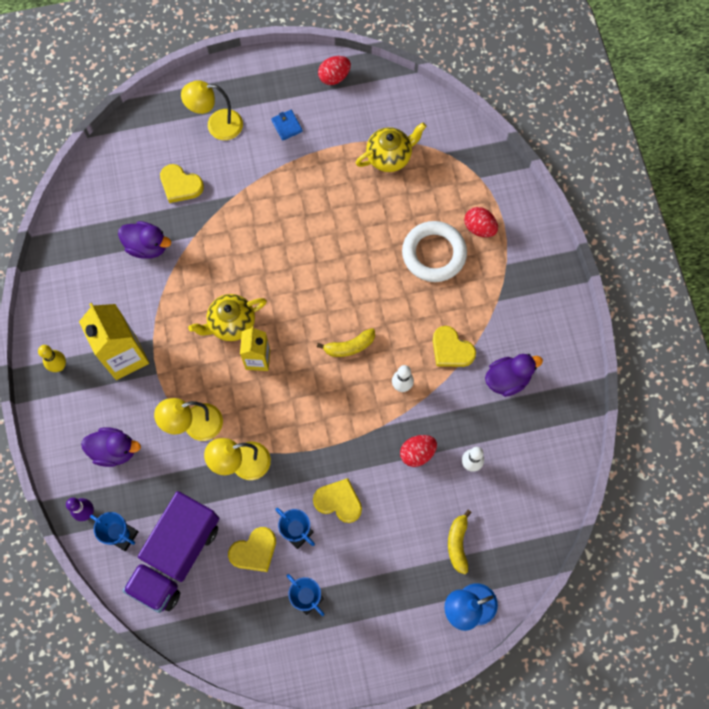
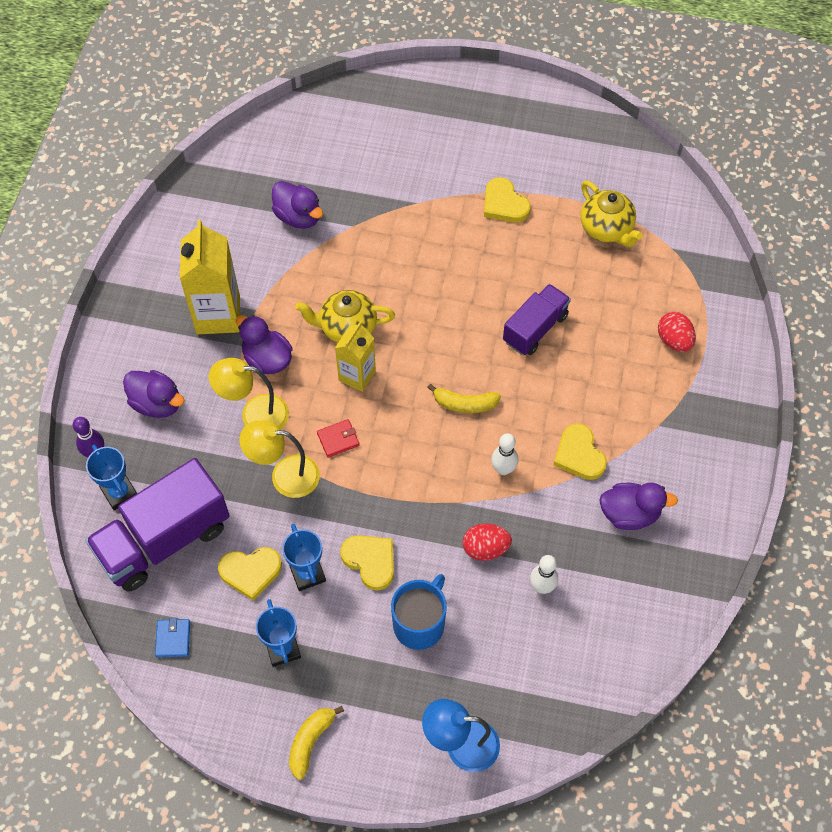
camera: 25 degrees right, 10 degrees down
(59, 366) = (146, 296): yellow bowling pin -> none
(180, 185) = (364, 171): yellow heart -> yellow heart (504, 204)
(182, 376) = (267, 359): none -> purple duck
(217, 125) = (433, 128): yellow lamp -> none
(268, 417) = (338, 439): none -> red wallet
(287, 126) = (508, 156): blue wallet -> blue wallet (173, 639)
(334, 77) = (584, 128): red egg -> none
(373, 262) = (535, 328): none -> purple truck
(389, 157) = (606, 229): yellow teapot -> yellow teapot turned 60 degrees clockwise
(397, 532) = (419, 624): none -> blue mug
(434, 254) = (608, 346): white ring -> none
(457, 543) = (484, 667): yellow banana -> yellow banana (311, 741)

